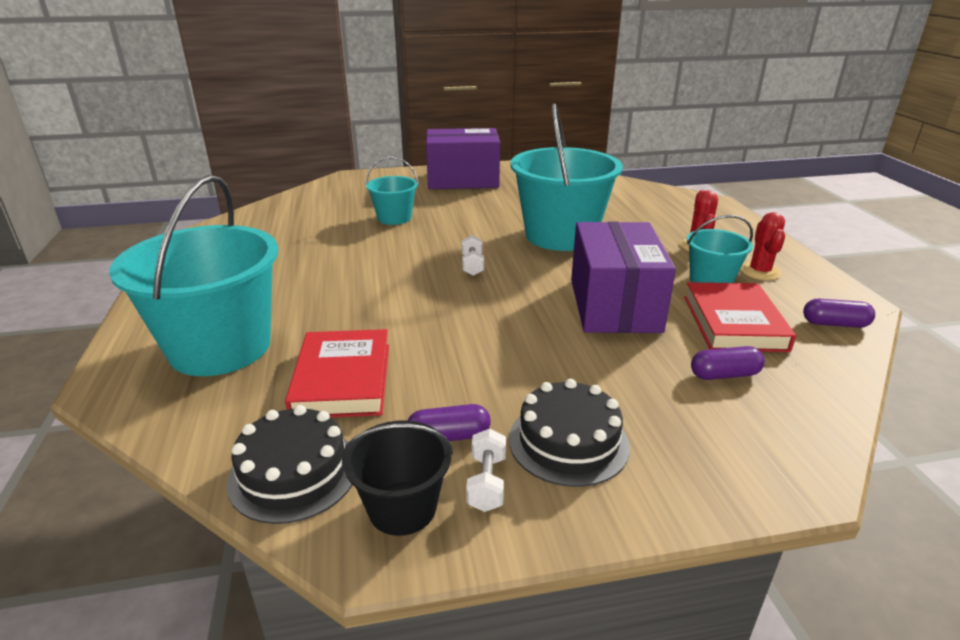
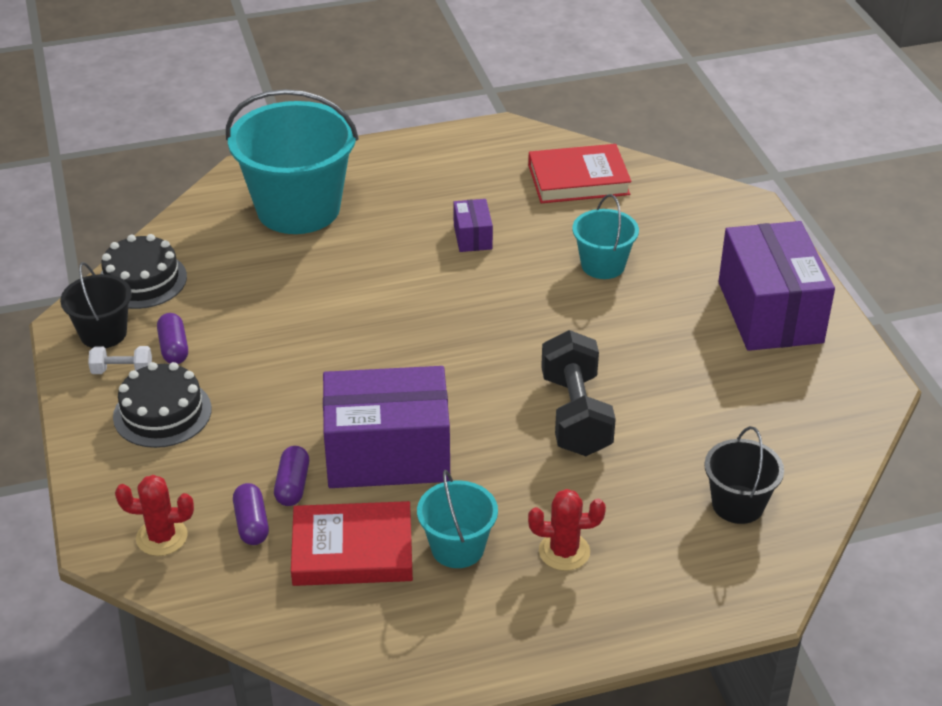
camera: 85 degrees right, 10 degrees up
(331, 260) = (472, 237): none -> purple box
(343, 379) = (250, 283): red book -> red book (578, 180)
(472, 265) = (473, 341): white dumbbell -> none
(560, 235) = (575, 415): turquoise bucket -> black dumbbell
(637, 200) = (737, 504): none -> black bucket
(759, 271) = (490, 603): red cactus -> red cactus (162, 537)
(834, 324) = (354, 643): purple capsule -> purple capsule (292, 485)

